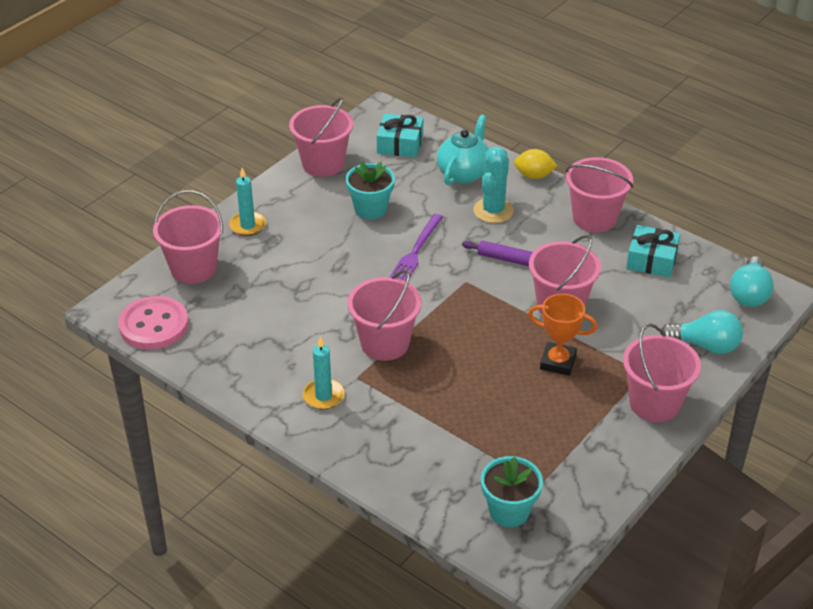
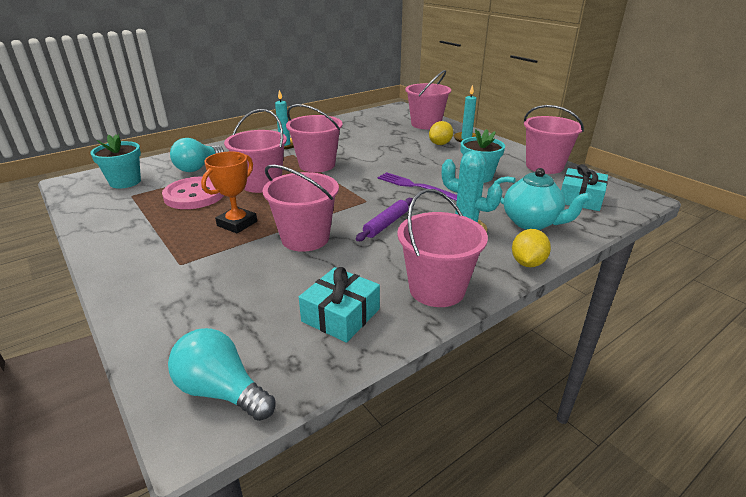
camera: 105 degrees right, 10 degrees down
(154, 325) = (379, 114): pink button -> pink button (194, 195)
(275, 246) = (440, 144): none -> yellow lemon
(654, 403) = (138, 261): pink bucket -> pink bucket (261, 184)
(705, 345) = (173, 317): turquoise light bulb -> turquoise light bulb (198, 167)

